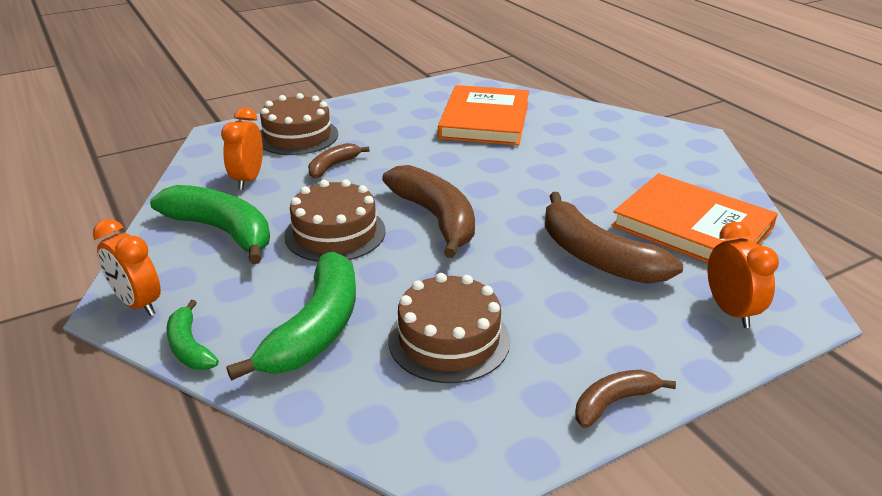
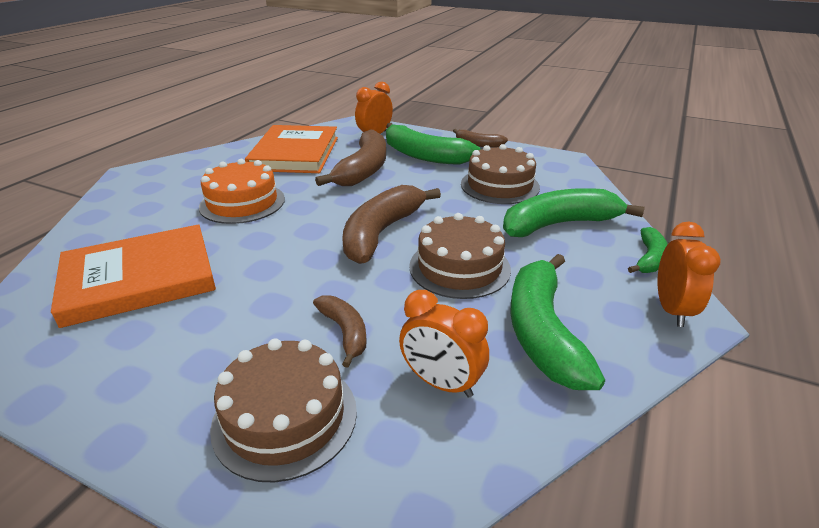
camera: 125 degrees left, 0 degrees up
(248, 179) = (441, 383): orange clock -> orange clock turned 60 degrees clockwise
(333, 166) = (345, 332): brown banana -> brown banana turned 120 degrees counterclockwise
(573, 171) = (242, 203): none -> orange cake
(607, 322) = (424, 155): none -> green banana

